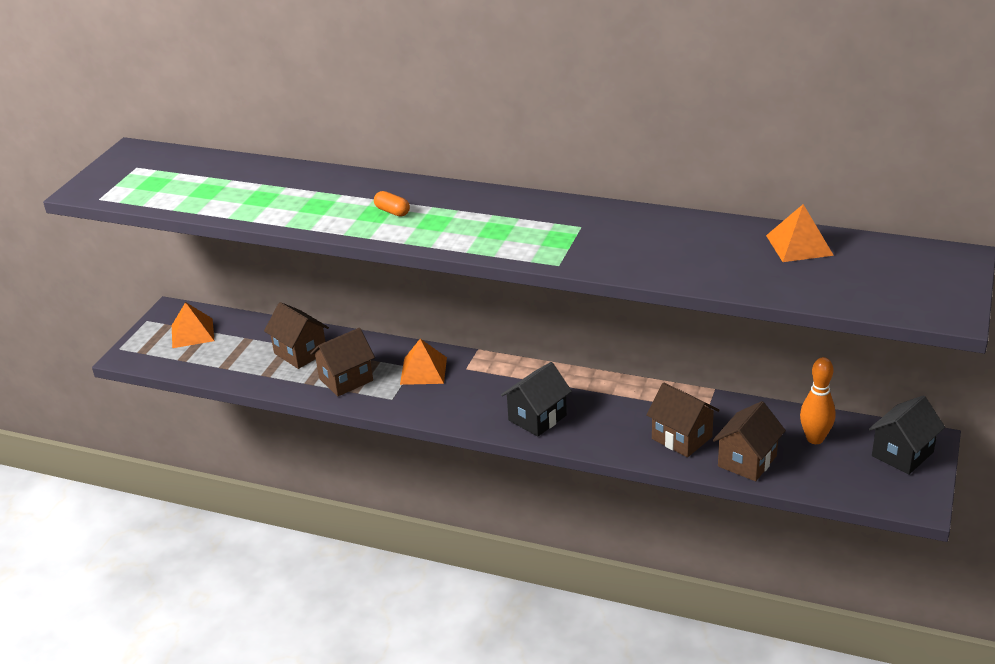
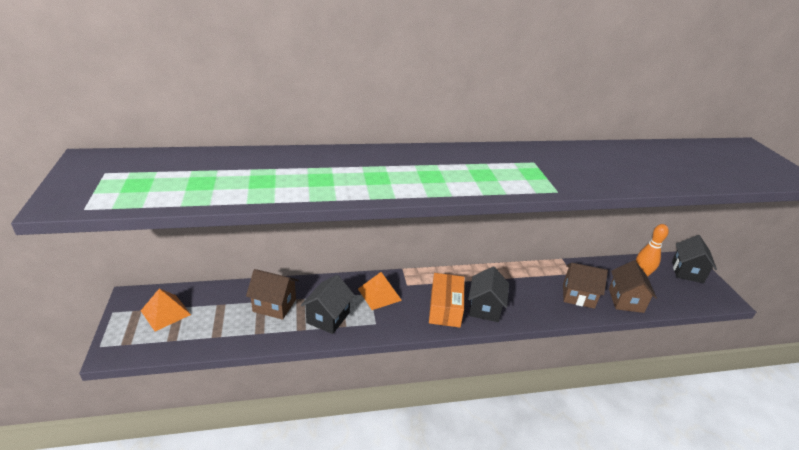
camera: 35 degrees left, 0 degrees up
(346, 379) = (328, 318): brown house -> black house
(392, 211) = (389, 173): orange capsule -> none
(487, 405) = (445, 308): none -> orange box
(799, 245) = (668, 152): orange pyramid -> none

